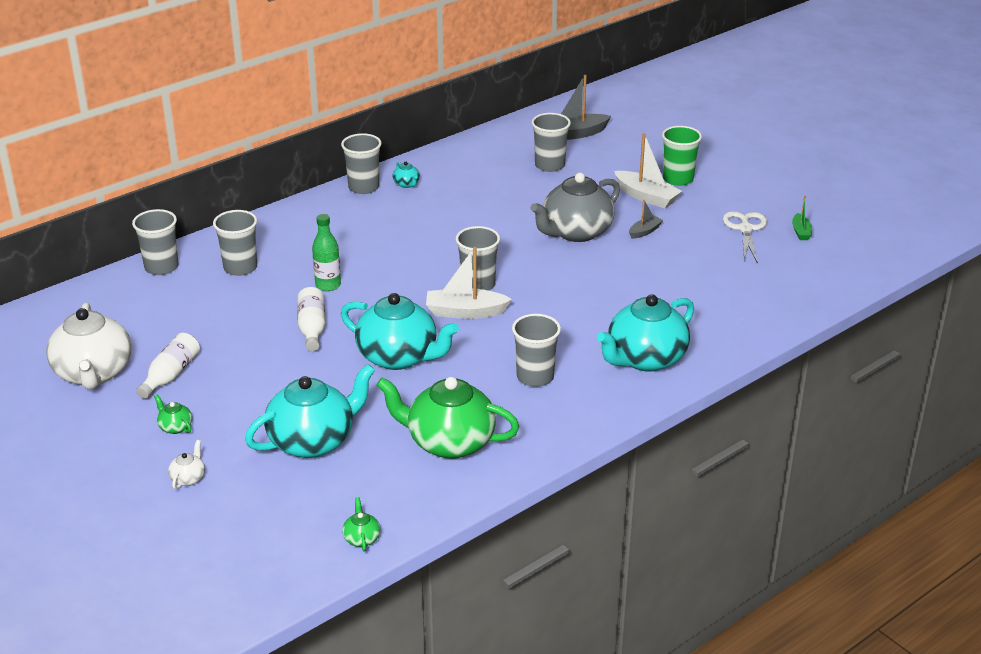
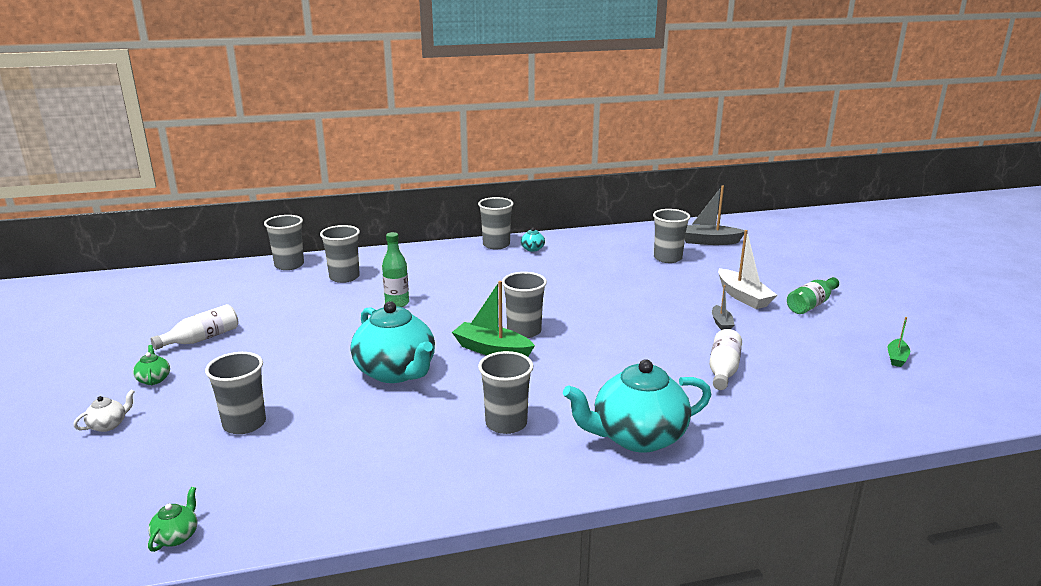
camera: 25 degrees right, 10 degrees down
(93, 373) = (151, 323): white teapot -> none
(312, 328) = (349, 331): white bottle -> white bottle (723, 370)
(313, 441) = (244, 424): turquoise teapot -> grey cup
(449, 442) = (363, 463): green teapot -> none
(465, 312) = (492, 350): white boat -> green boat
(576, 232) = (652, 310): grey teapot -> none
(644, 231) = (721, 323): grey boat -> grey boat turned 105 degrees clockwise
(678, 179) = (785, 289): green cup -> none
(709, 191) = (811, 304): none -> green bottle
(745, 229) = (832, 343): white scissors -> none

